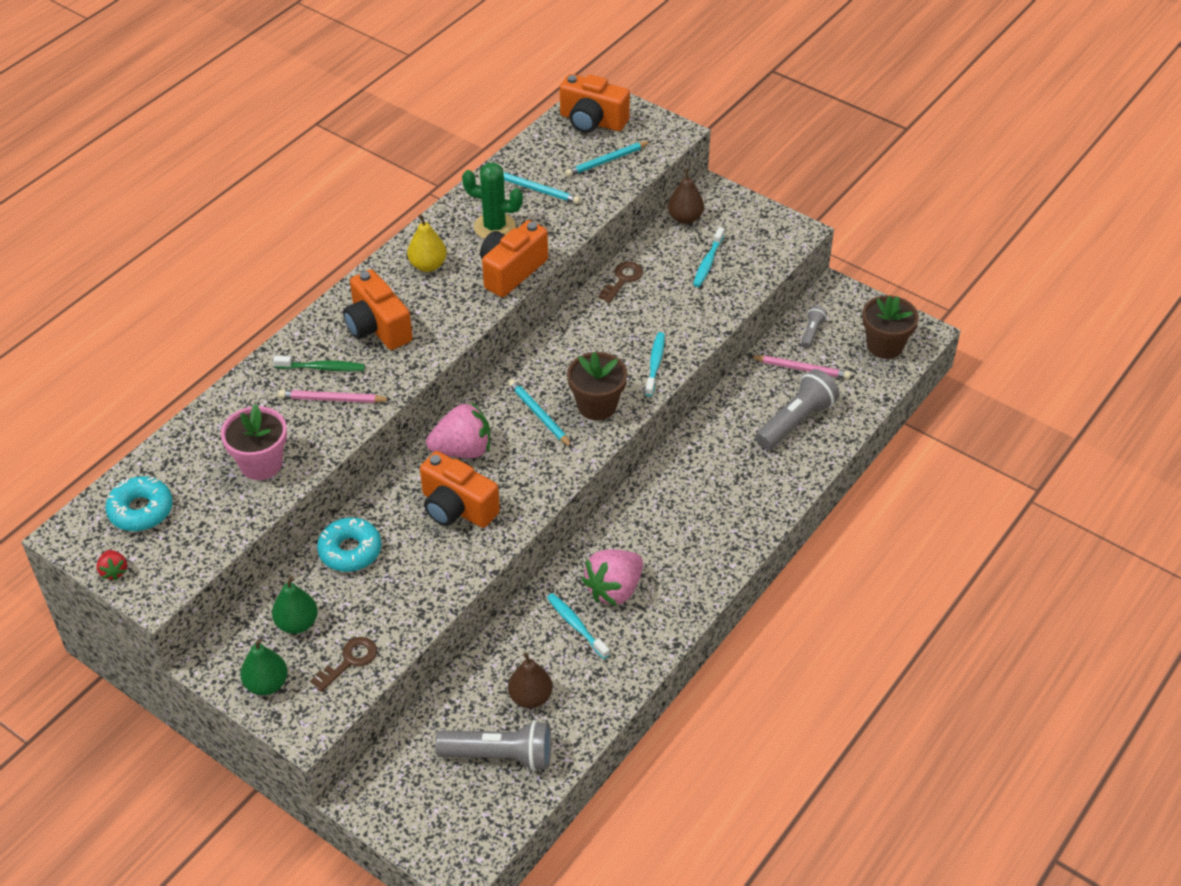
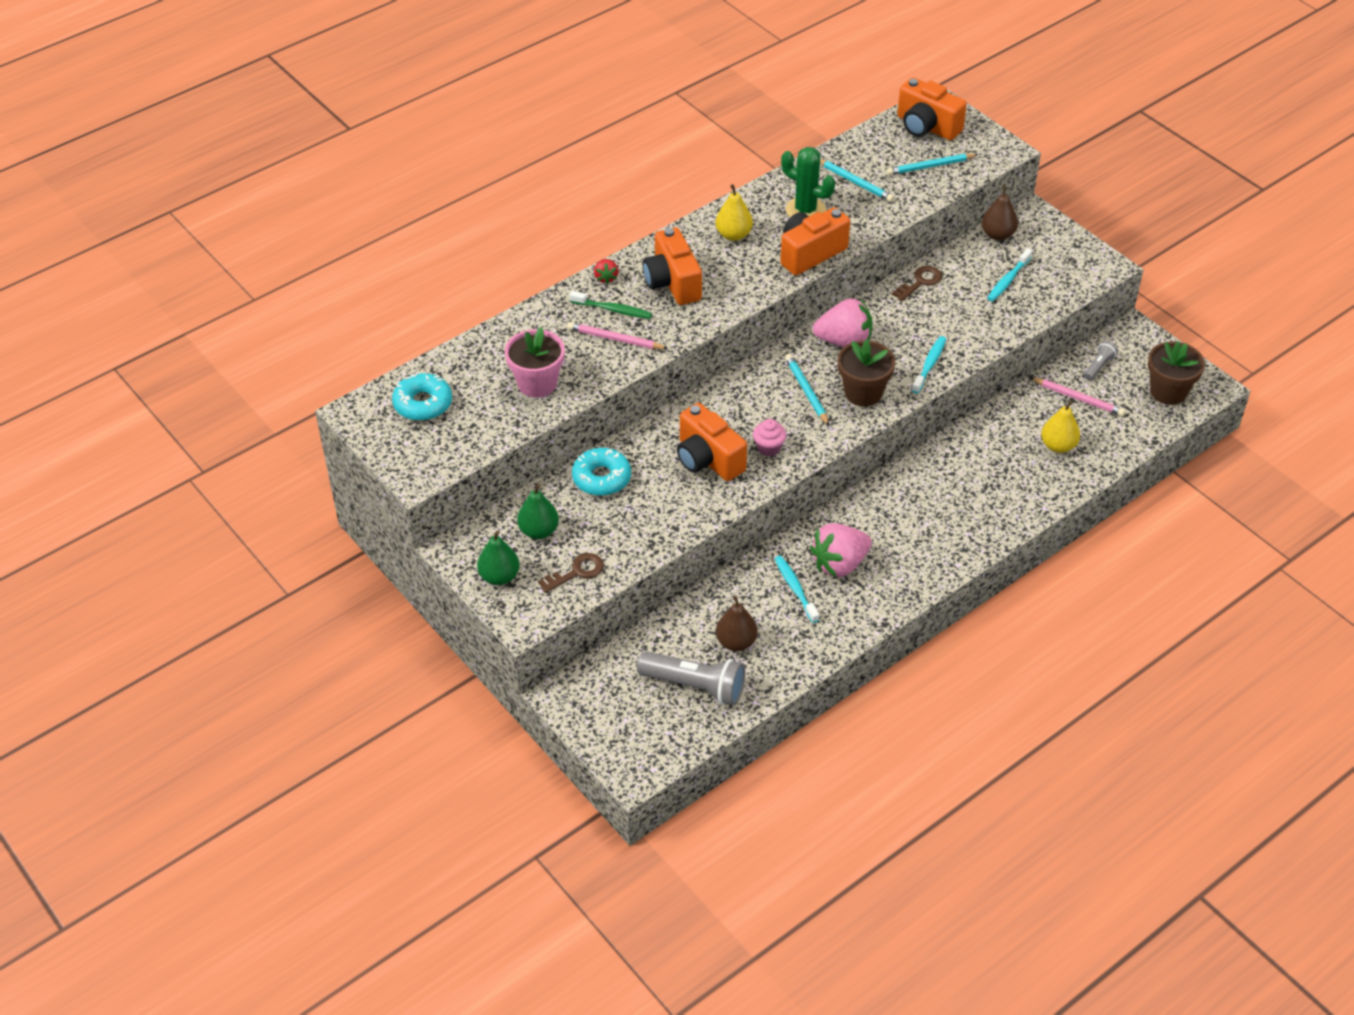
camera: 15 degrees right, 0 degrees up
(114, 571) = (387, 451): red strawberry -> red strawberry (606, 278)
(462, 450) = (727, 409): pink strawberry -> pink strawberry (844, 341)
(516, 483) = (768, 448): none -> pink cupcake
(796, 421) = (1058, 446): grey flashlight -> yellow pear

